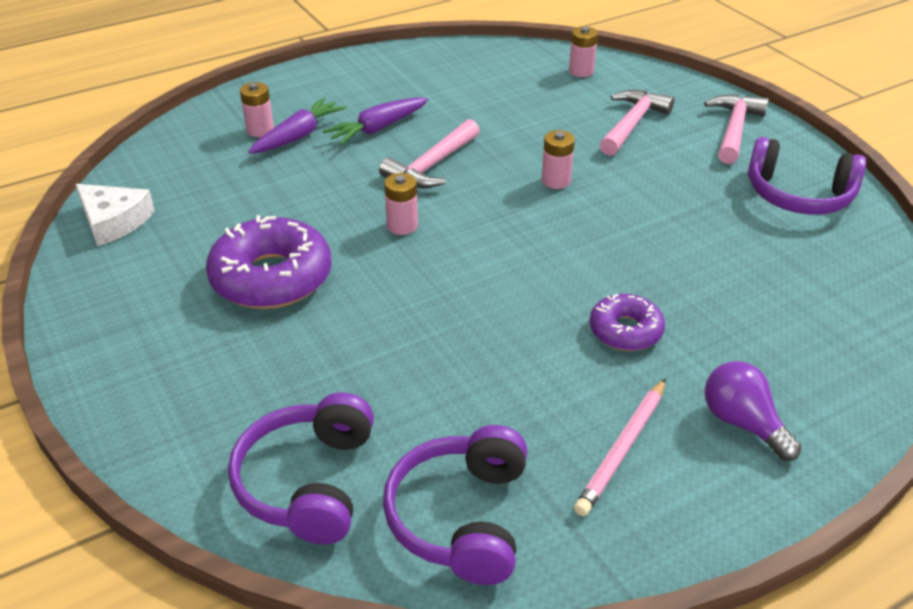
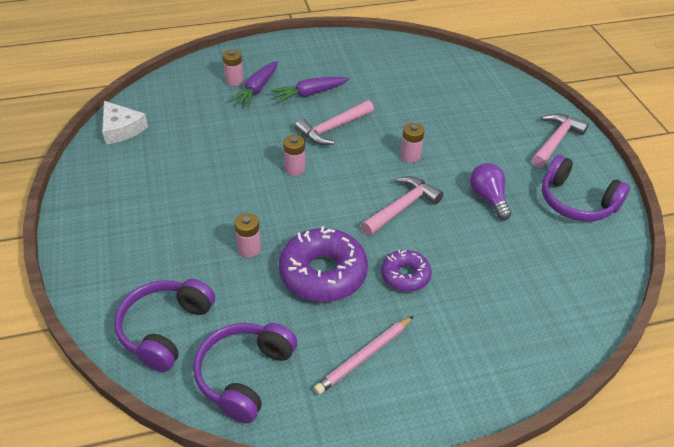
camera: 15 degrees right, 5 degrees up
(271, 277) = (199, 188): purple donut -> purple donut (323, 273)
(298, 136) = (257, 89): purple carrot -> purple carrot turned 150 degrees clockwise
(581, 71) = (467, 75): pink battery -> pink battery (249, 249)
(632, 124) = (484, 123): pink hammer -> pink hammer (402, 207)
(742, 423) = (451, 359): purple light bulb -> purple light bulb (488, 198)

